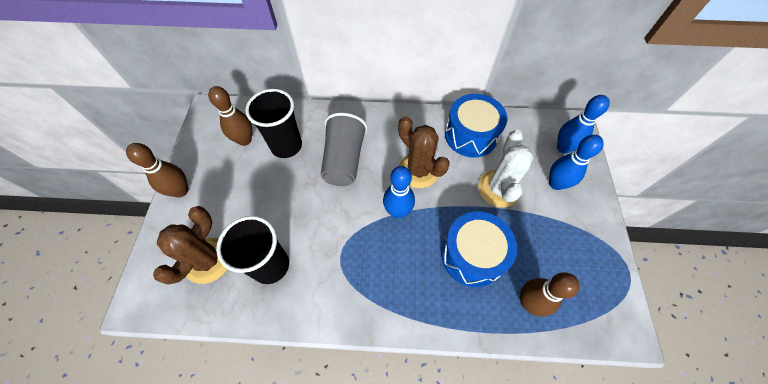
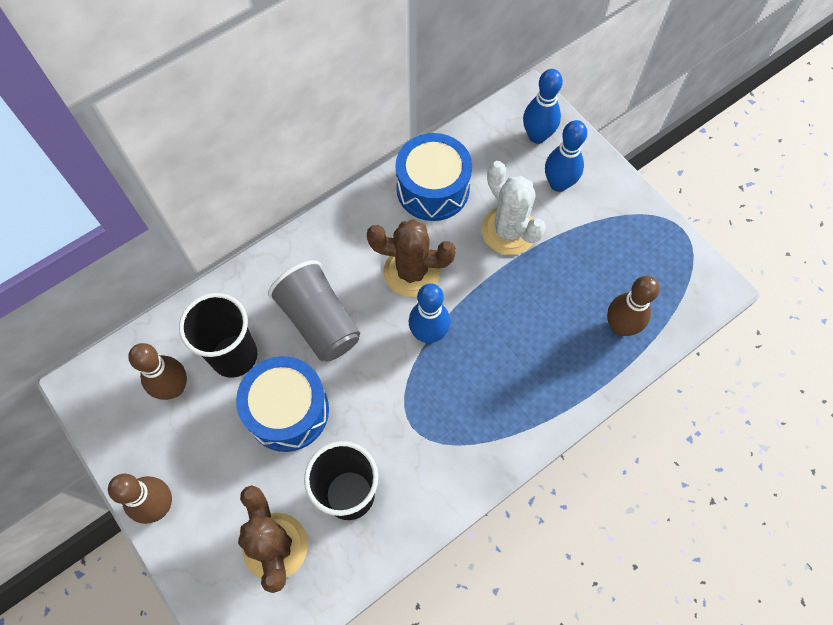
camera: 40 degrees left, 5 degrees up
(472, 255) = (537, 321): blue drum -> blue drum (287, 411)

